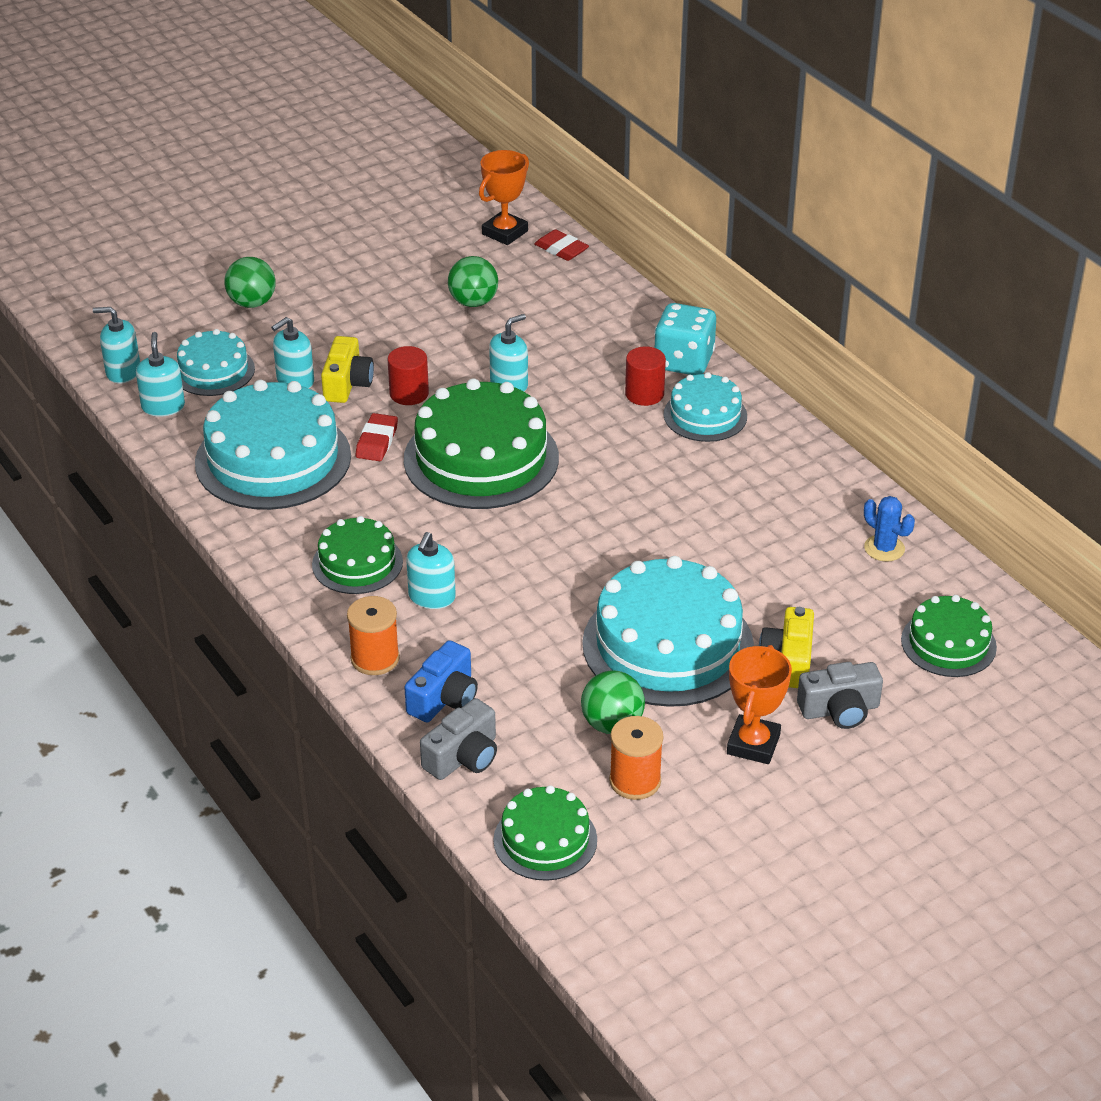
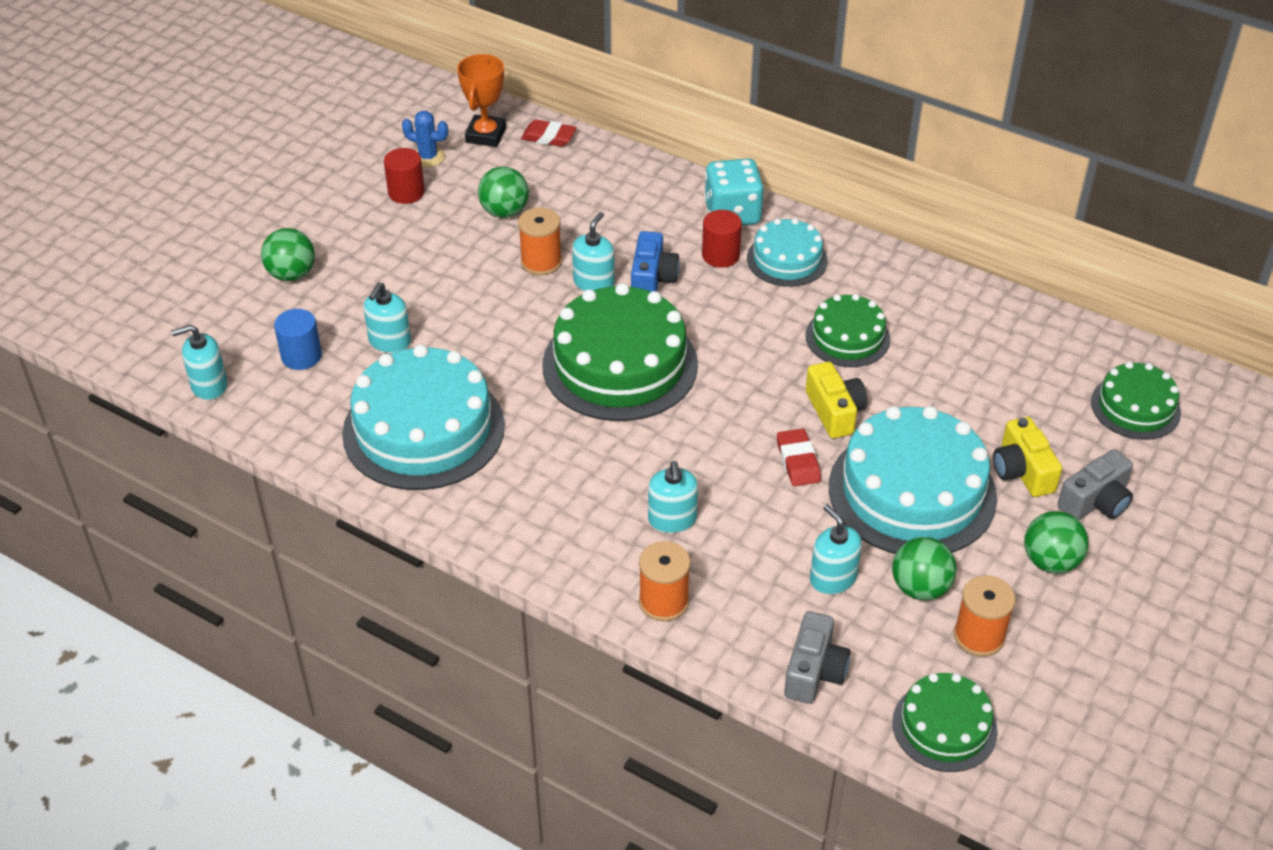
camera: 25 degrees left, 5 degrees up
(163, 407) = (276, 410): turquoise soap dispenser -> turquoise soap dispenser (832, 578)
(213, 371) = (301, 356): turquoise cake -> blue cylinder
(347, 384) = (442, 329): yellow camera -> yellow camera (834, 411)
(357, 563) = (579, 509): green cake -> green cake (847, 337)
(377, 441) = (511, 379): red eraser -> red eraser (798, 461)
(409, 394) = (508, 321): red cylinder -> red cylinder (406, 192)
(444, 698) = (755, 618): blue camera -> blue camera (652, 279)
(475, 353) = (541, 262): none -> orange spool
(753, 744) = (1050, 561): orange trophy -> green ball
(884, 548) = (1022, 337): blue cactus -> blue cactus (428, 157)

